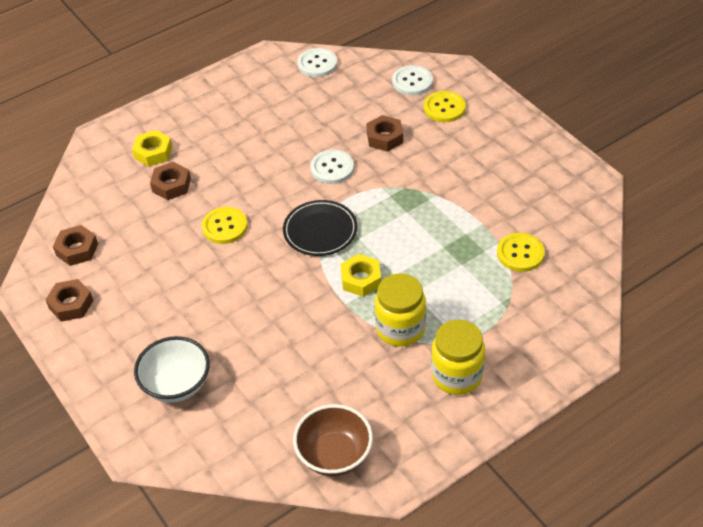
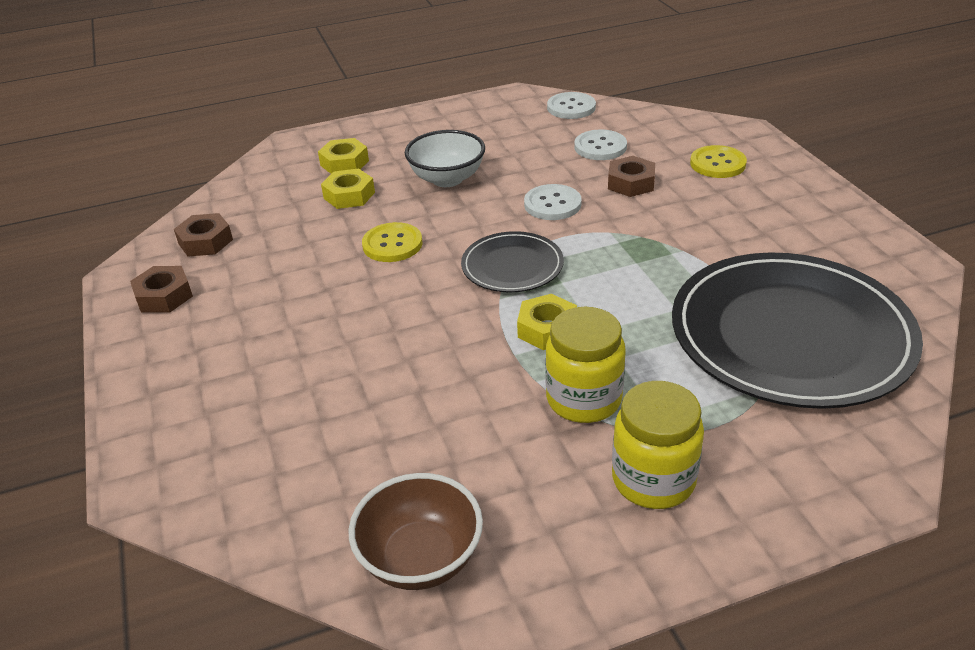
camera: 15 degrees right, 10 degrees down
(171, 185) = (349, 195): brown nut -> yellow nut
(176, 384) = (241, 412): white bowl -> white bowl (447, 179)
(412, 82) = (683, 135): white button -> white button (600, 147)
(520, 253) = (790, 335): yellow button -> black plate

